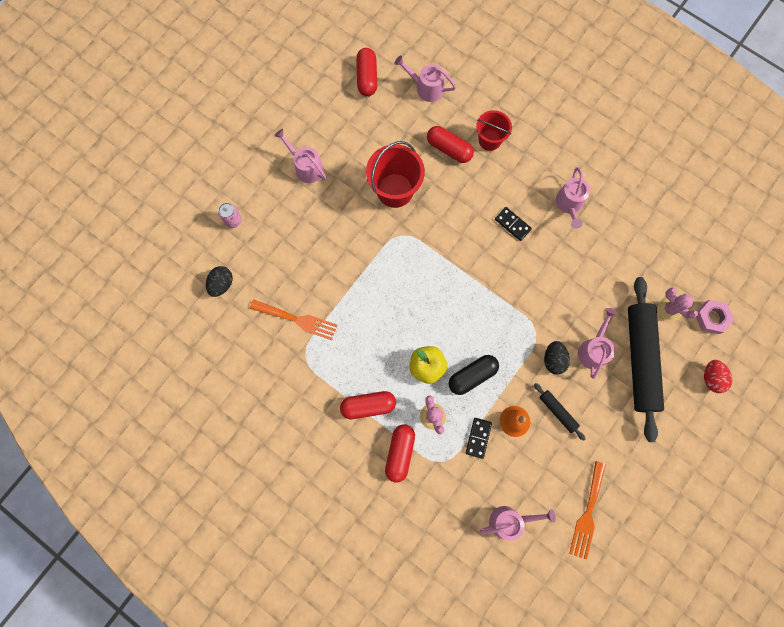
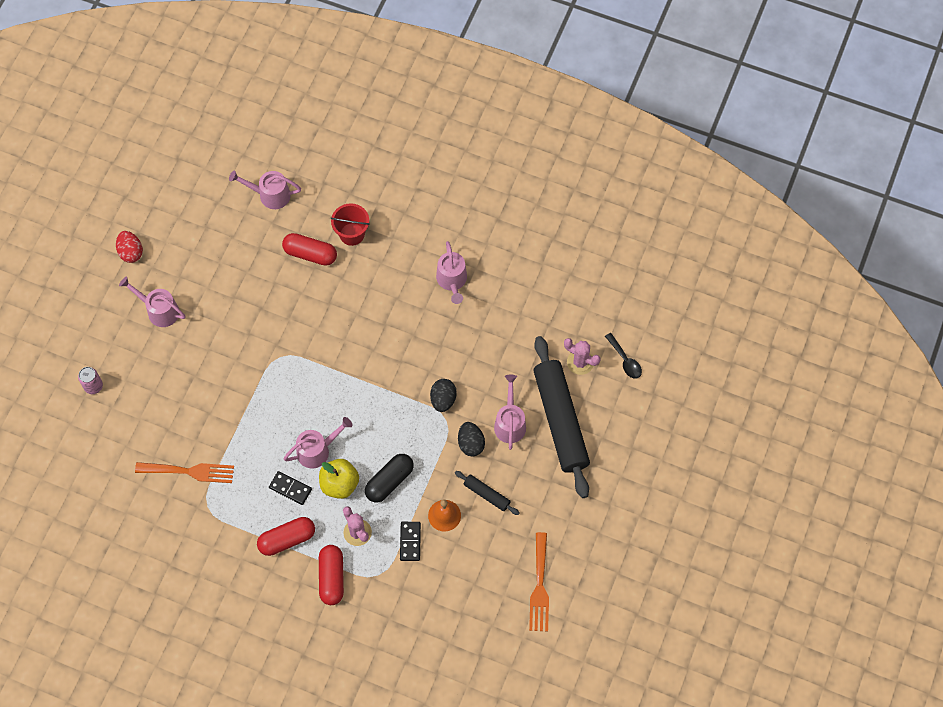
camera: 15 degrees left, 10 degrees down
(222, 284) = (98, 455): black egg -> black egg (443, 399)
(367, 77) = (202, 199): red capsule -> none
(395, 190) = (262, 311): red bucket -> none
(510, 521) = (461, 614): pink watering can -> pink watering can (317, 450)
(512, 224) = (396, 316): black domino -> black domino (290, 488)
(711, 318) = (625, 360): pink nut -> black spoon
(711, 378) = (637, 421): red egg -> red egg (131, 252)

